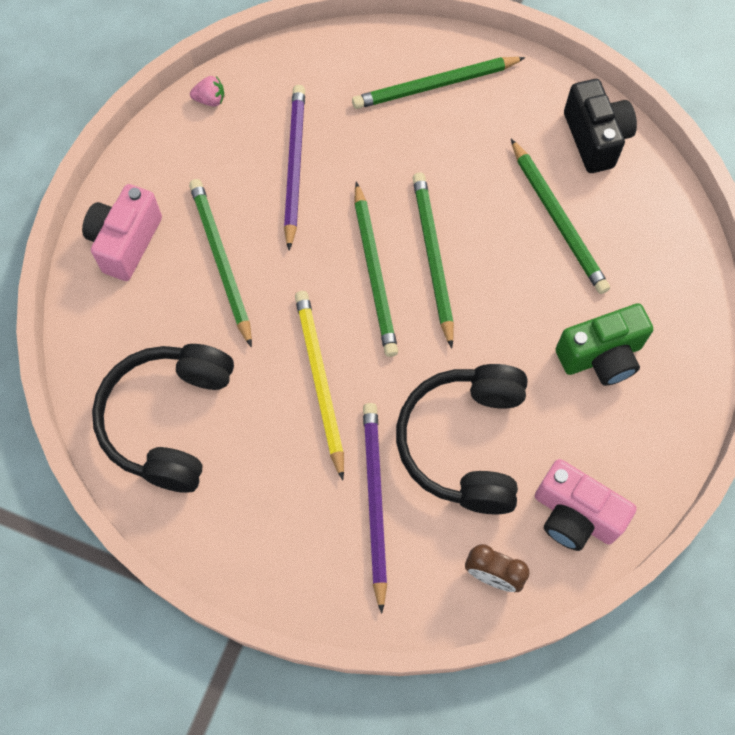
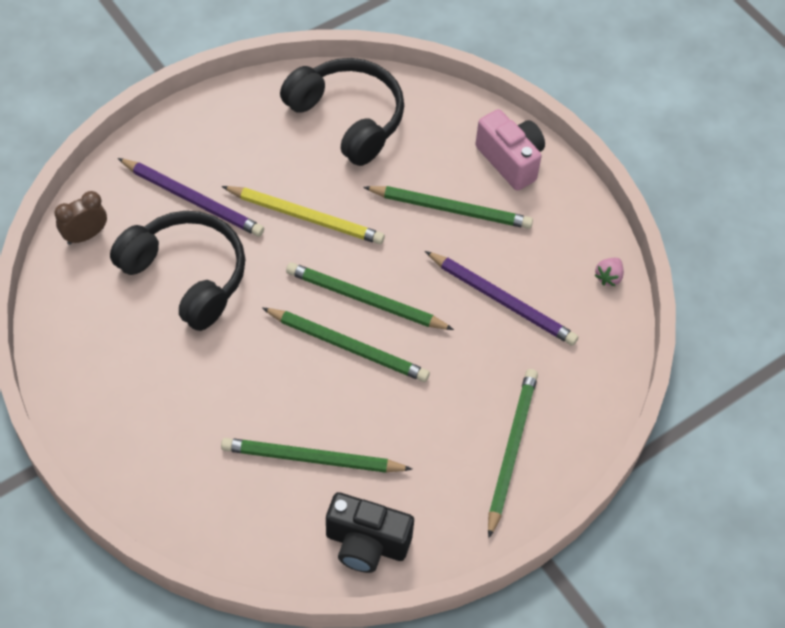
camera: 120 degrees right, 10 degrees down
(574, 515) = (79, 309): pink camera -> none
(601, 356) = (174, 408): green camera -> none

